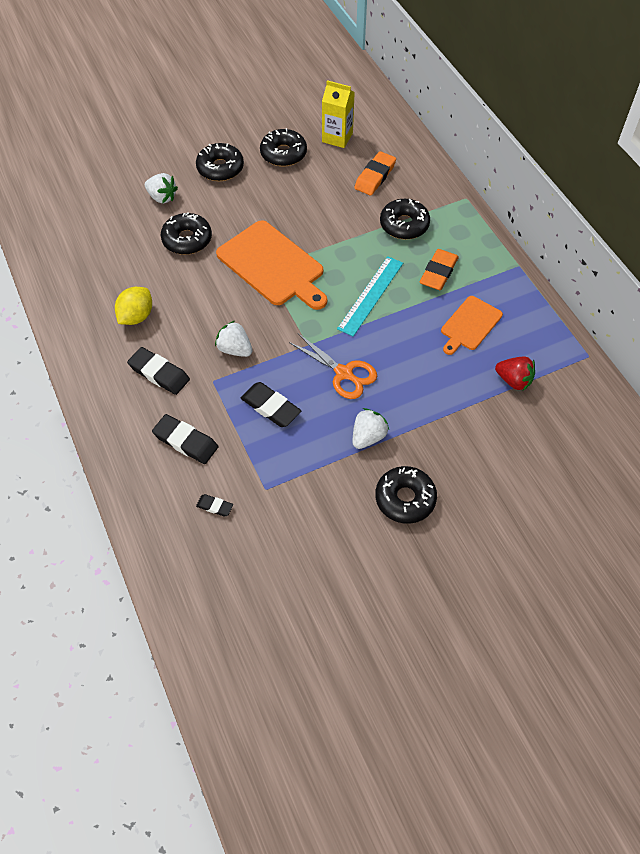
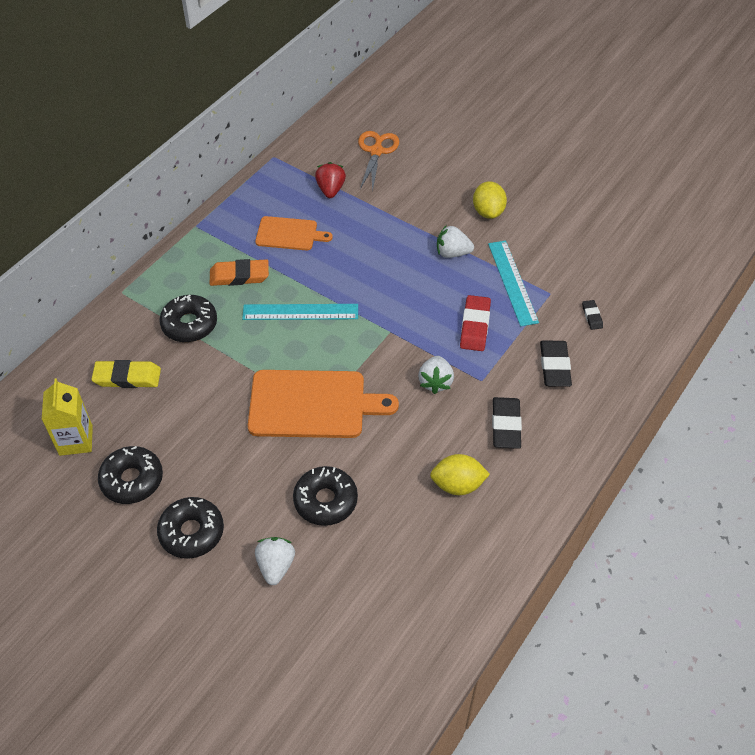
camera: 120 degrees left, 5 degrees down
(270, 407) = (475, 326): black eraser -> red eraser
(273, 265) = (312, 404): orange cutting board -> orange cutting board turned 75 degrees clockwise
(299, 465) = (512, 282): none -> turquoise ruler
(344, 373) = (402, 293): orange scissors -> orange scissors (376, 151)
(375, 176) = (127, 377): orange eraser -> yellow eraser
(405, 499) = (488, 212): black donut -> yellow lemon

